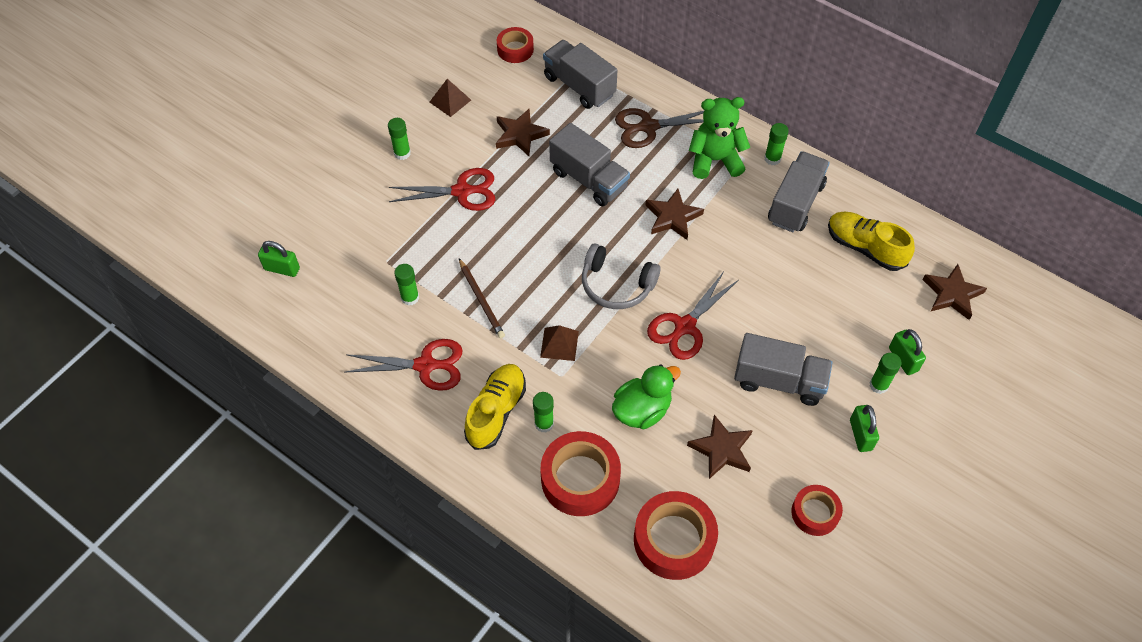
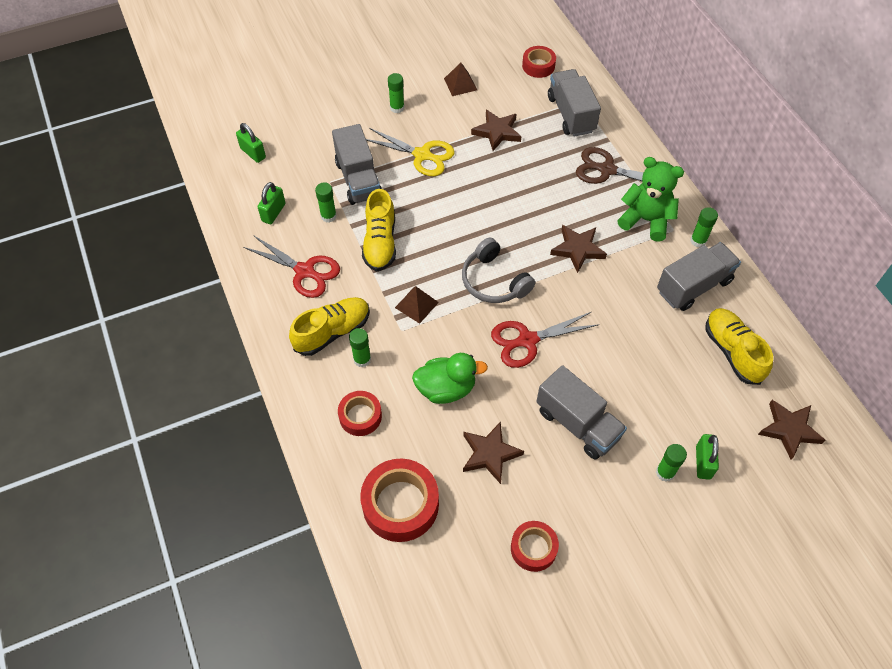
camera: 30 degrees right, 0 degrees up
(462, 191) = (422, 155): red scissors -> yellow scissors
(481, 300) = (380, 243): brown pencil -> yellow shoe
(580, 479) = (360, 416): red tape -> red tape, size x0.59
(589, 179) = (528, 189): grey truck -> grey truck (358, 179)
(860, 435) = (619, 505): green padlock -> green padlock (273, 212)

